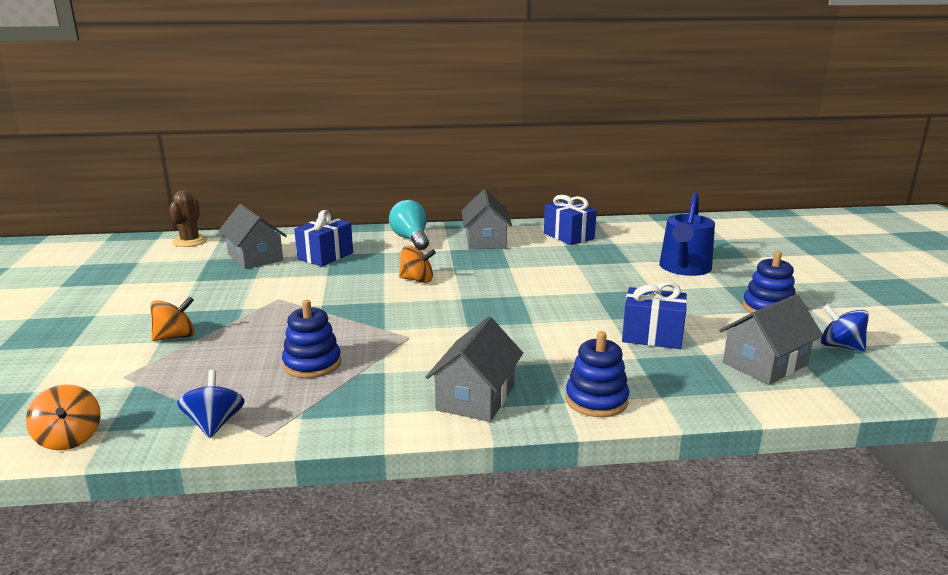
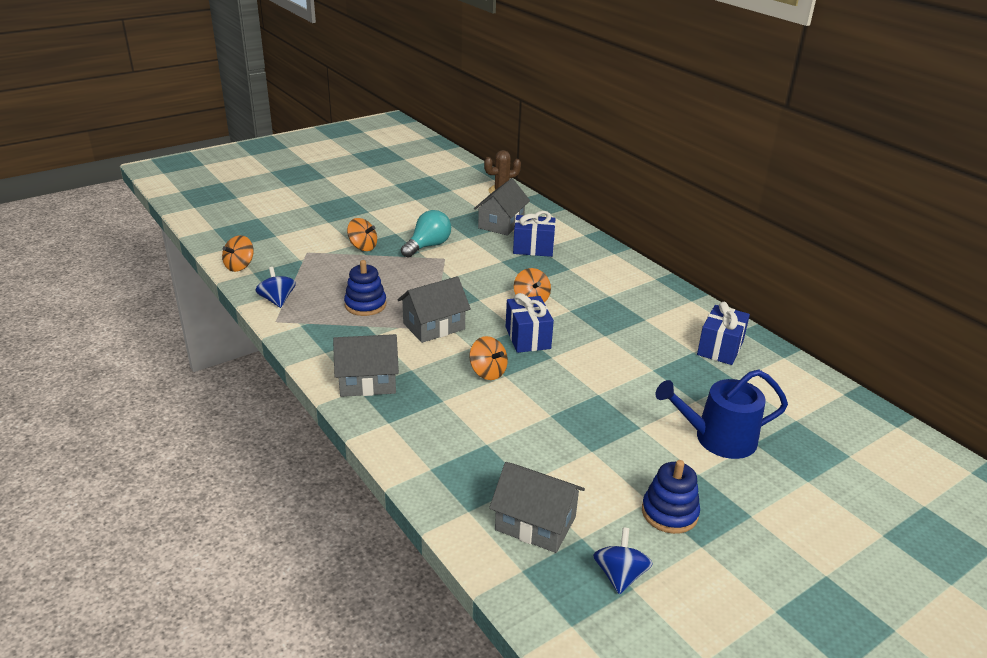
camera: 60 degrees right, 10 degrees up
(214, 424) = (277, 300): blue spinning top -> blue spinning top turned 75 degrees counterclockwise
(411, 239) = (610, 271): turquoise light bulb -> turquoise light bulb (428, 246)
(486, 241) = (650, 307): grey house -> grey house (434, 326)
(519, 328) = (488, 372): none -> orange spinning top
(596, 400) = (401, 437): blue stacking toy -> none
(652, 336) = (535, 445): blue gift -> blue gift (527, 338)

